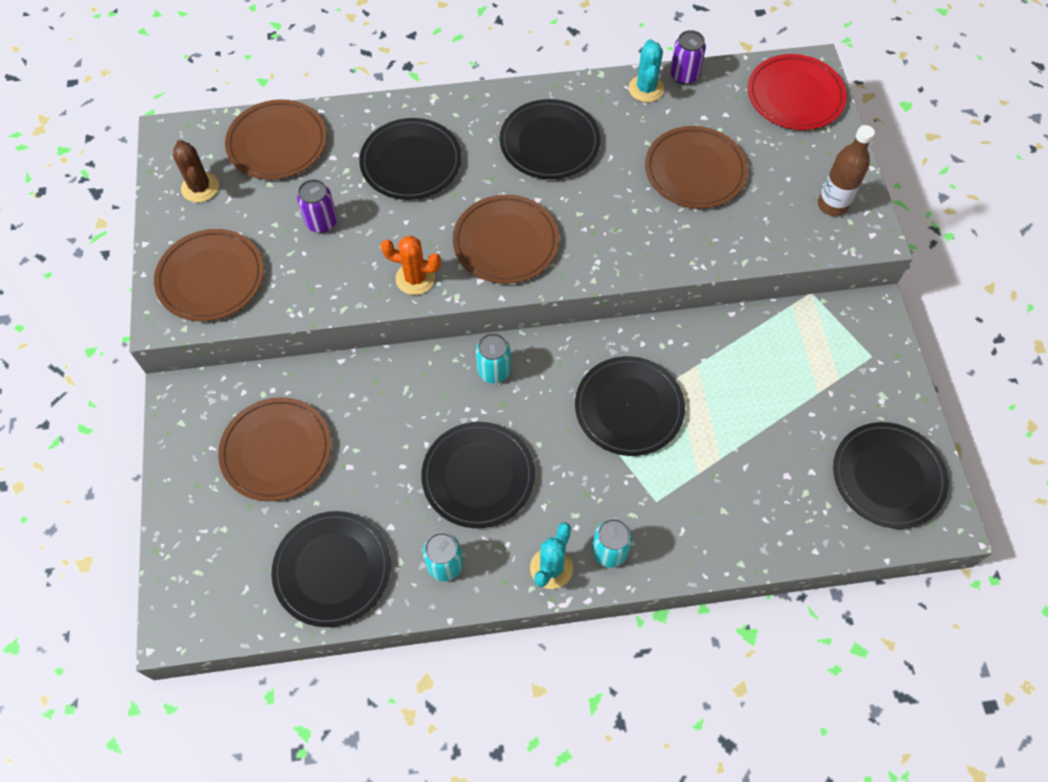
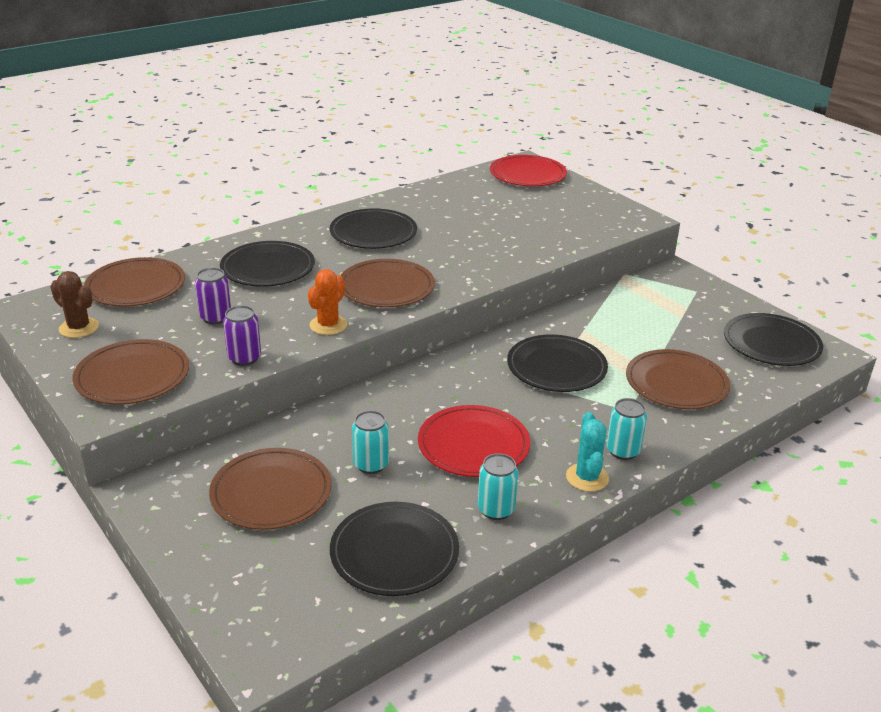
camera: 30 degrees left, 30 degrees down
(415, 278) = (328, 325): orange cactus -> orange cactus turned 45 degrees counterclockwise
(478, 476) = (473, 445): black plate -> red plate
(494, 371) = (429, 381): turquoise can -> turquoise can (371, 464)
(646, 89) = (421, 194): turquoise cactus -> none
(684, 75) = (442, 182): purple can -> purple can (244, 358)
(695, 170) = (495, 220): brown plate -> brown plate (676, 383)
(832, 205) = (604, 213): brown bottle -> none

